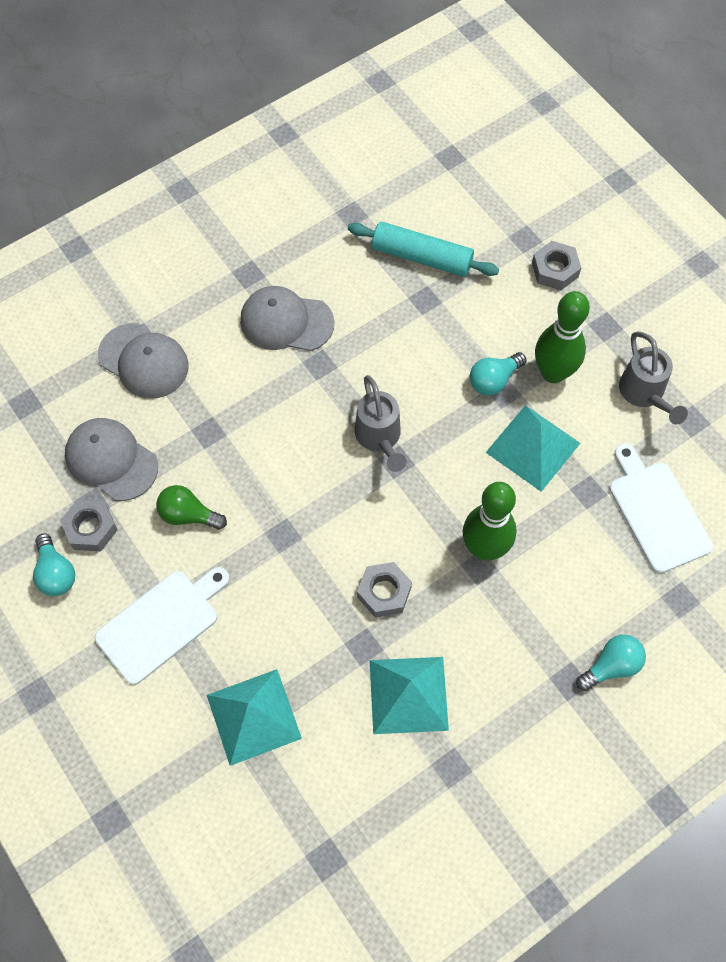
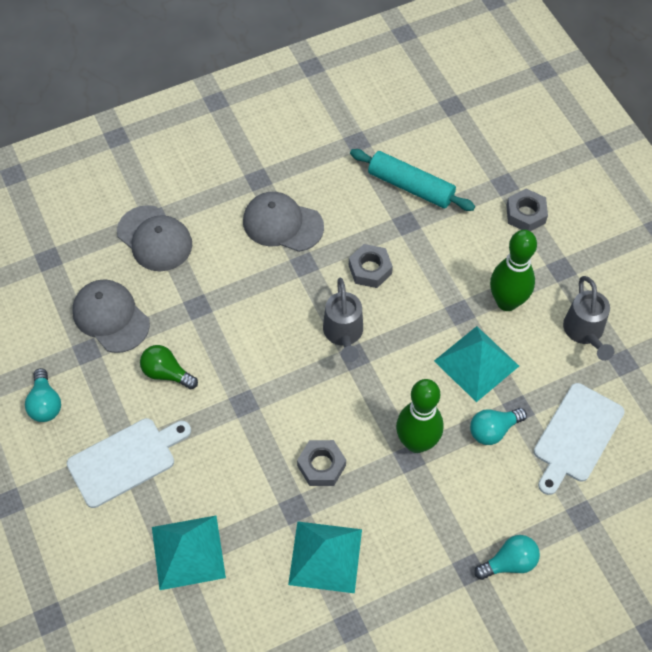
camera: 10 degrees right, 5 degrees down
(91, 528) = (82, 371): grey nut -> grey nut (370, 269)
(493, 380) = (453, 300): turquoise light bulb -> turquoise light bulb (493, 430)
(657, 512) = (576, 436): white cutting board -> white cutting board turned 135 degrees counterclockwise

